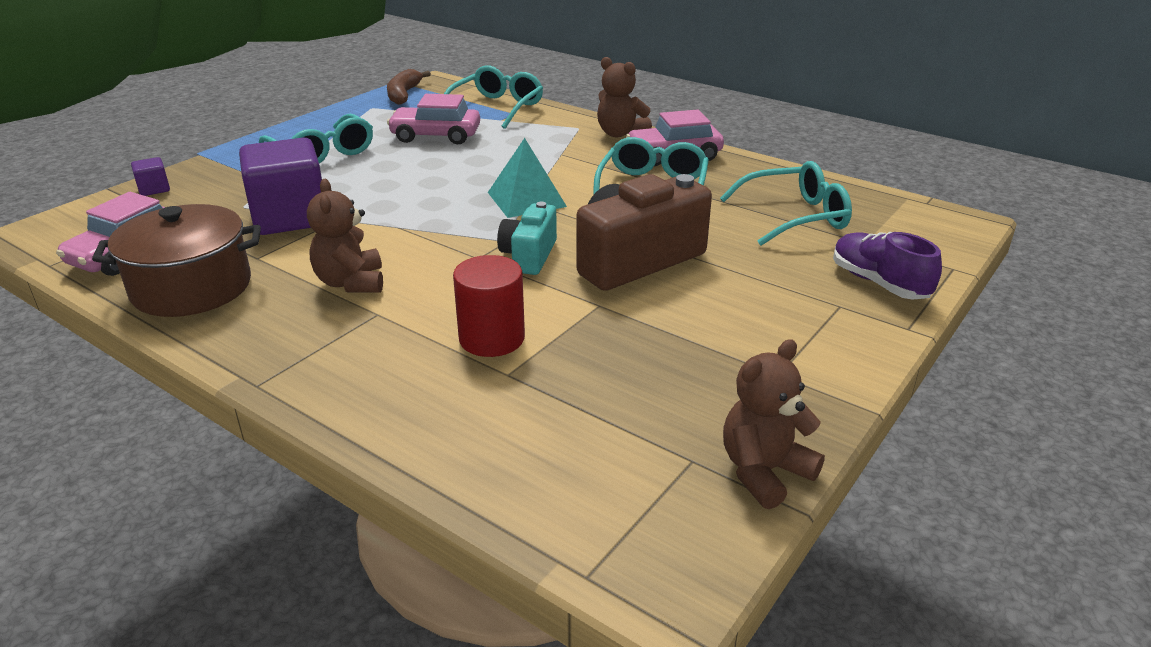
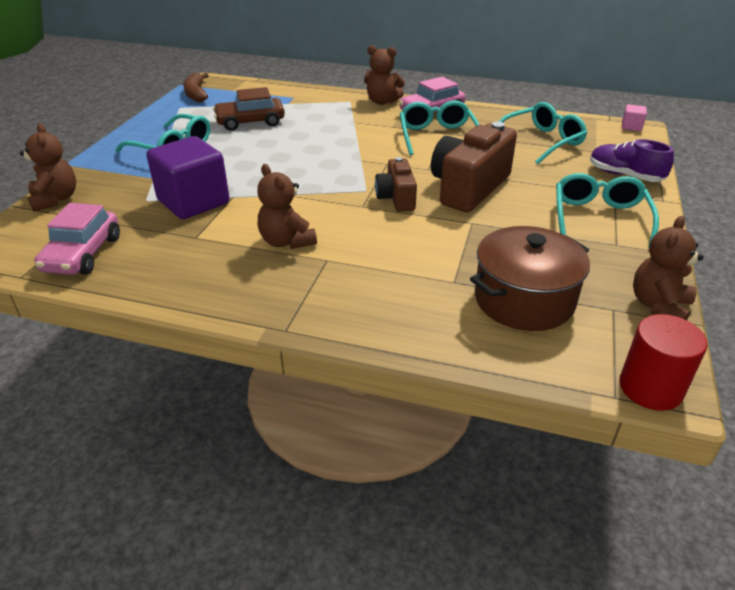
camera: 20 degrees left, 5 degrees up
(154, 189) = (55, 199): purple cube -> brown teddy bear
(191, 287) = (164, 270): brown pot -> brown pot (524, 300)
(436, 136) = (250, 122): pink car -> brown car
(492, 338) = (422, 260): red cylinder -> red cylinder (650, 388)
(497, 108) = (277, 94): turquoise glasses -> turquoise glasses (599, 218)
(526, 199) = (359, 158): turquoise pyramid -> none
(529, 256) = (396, 198): turquoise camera -> brown camera
(952, 218) = (631, 127): none -> pink cube

